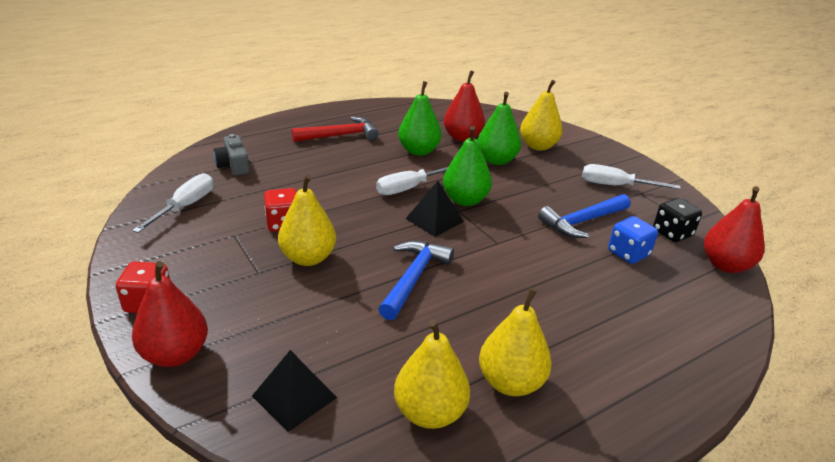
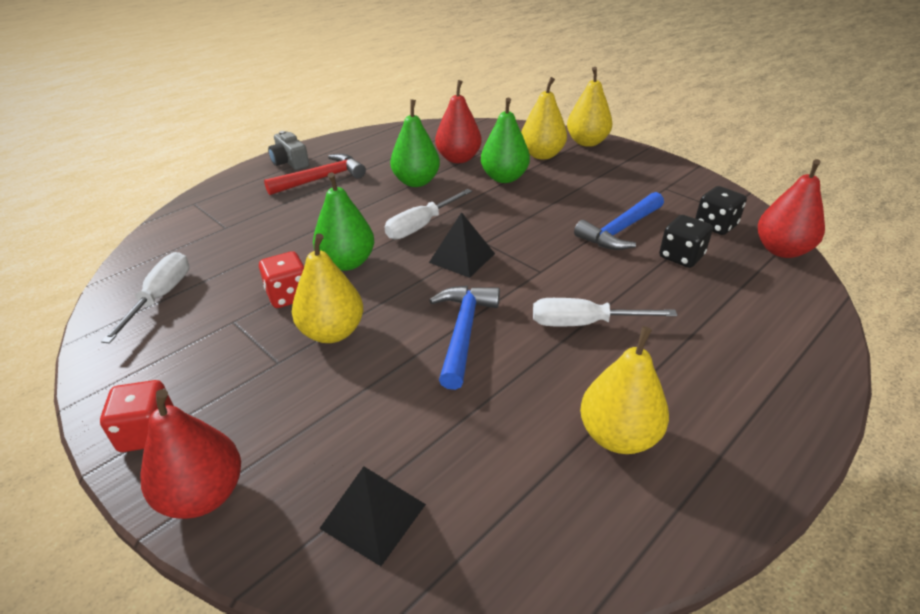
camera: 10 degrees left, 5 degrees up
(233, 165) = (206, 235): grey camera -> grey camera (290, 162)
(429, 412) = (542, 496): yellow pear -> yellow pear (587, 142)
(465, 200) = (487, 229): green pear -> green pear (347, 262)
(615, 186) = (638, 184): white screwdriver -> white screwdriver (583, 323)
(628, 253) = (681, 256): blue dice -> black dice

